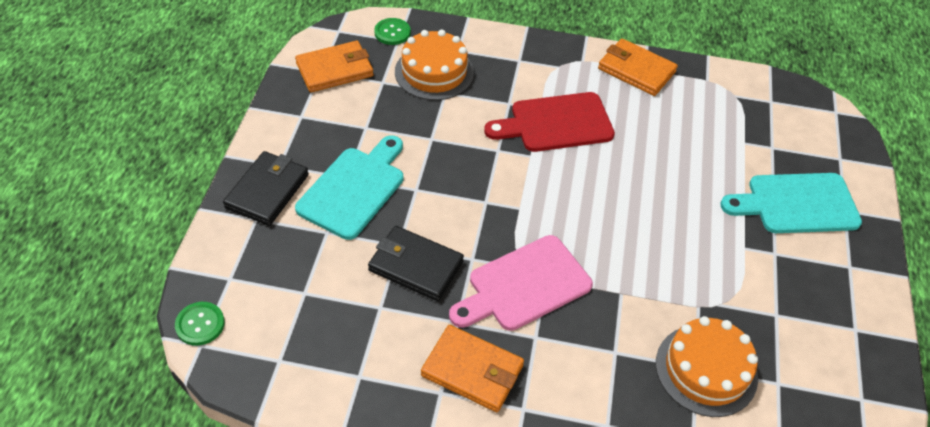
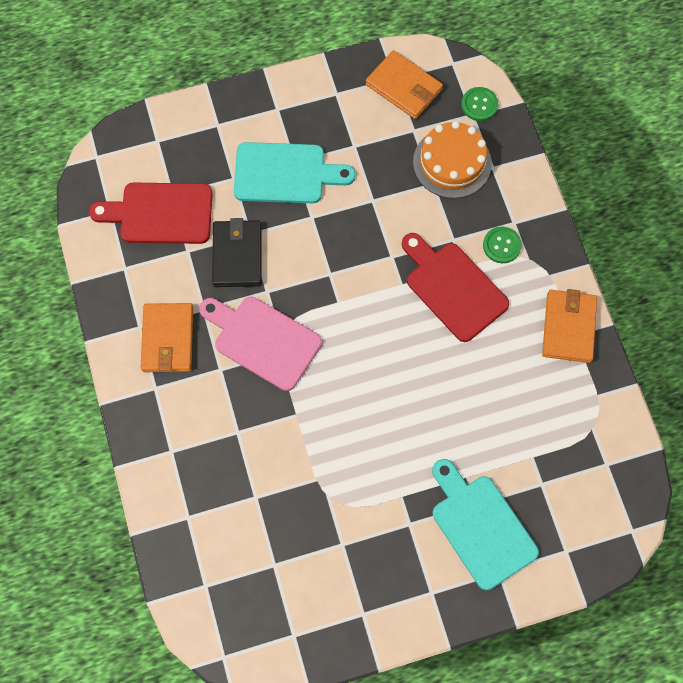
camera: 65 degrees right, 20 degrees up
(200, 324) = (111, 146): green button -> green button (501, 245)
(267, 191) = (247, 116): black wallet -> none
(318, 313) = (160, 213): none -> red cutting board
(706, 370) = (257, 505): orange cake -> none

